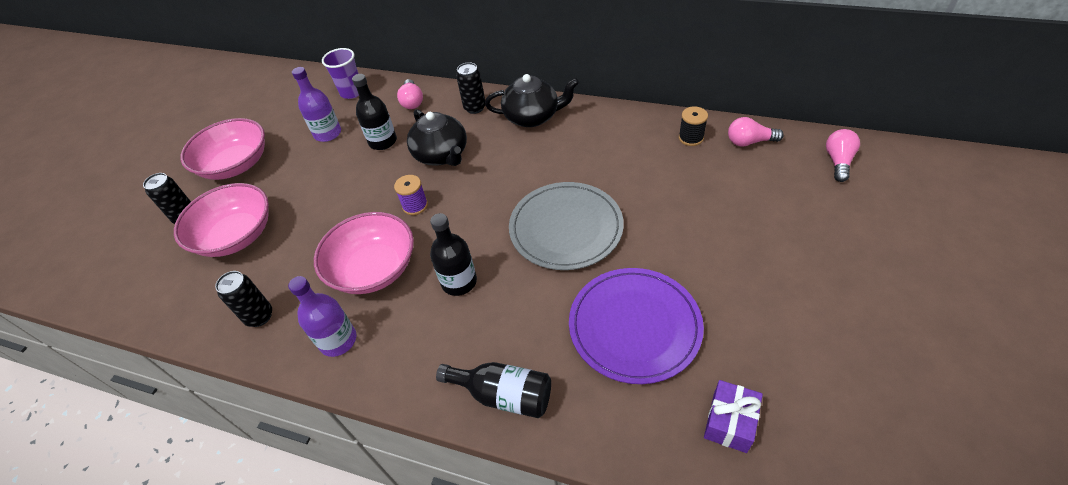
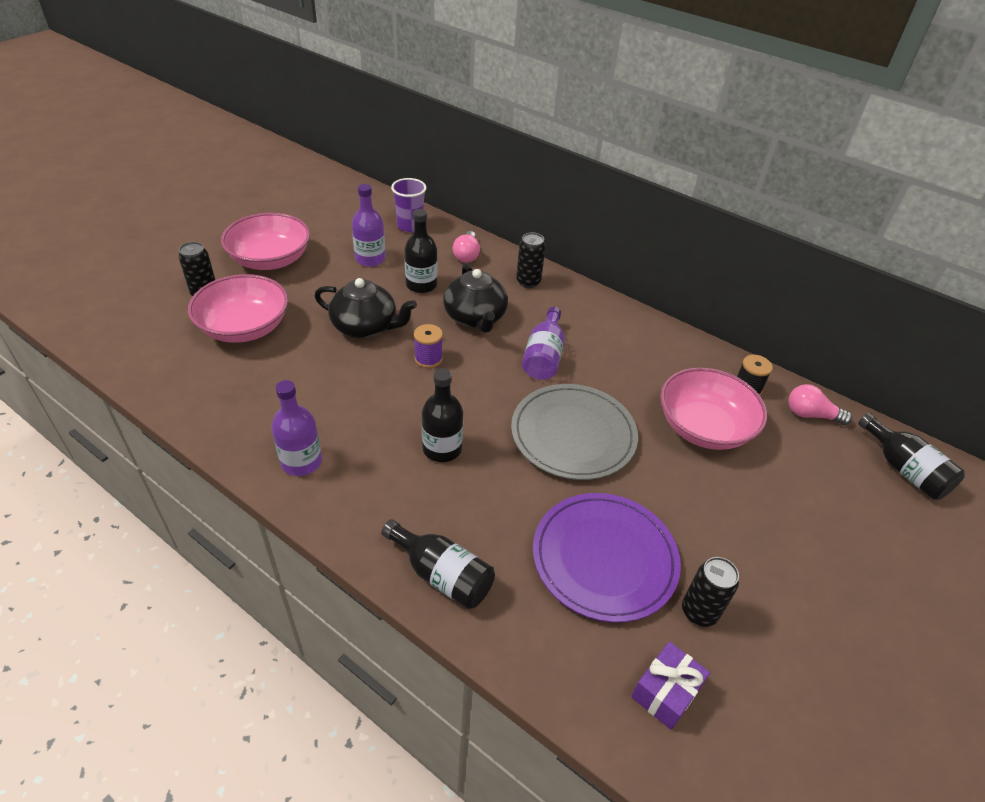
camera: 10 degrees right, 5 degrees down
(259, 316) = (236, 412): black can -> black can (699, 612)
(373, 269) = (363, 405): pink bowl -> pink bowl (704, 427)
(514, 169) = (544, 356): none -> purple bottle
(532, 117) = (584, 311): black teapot -> black teapot (365, 327)
(838, 162) = (904, 470): pink light bulb -> black bottle

